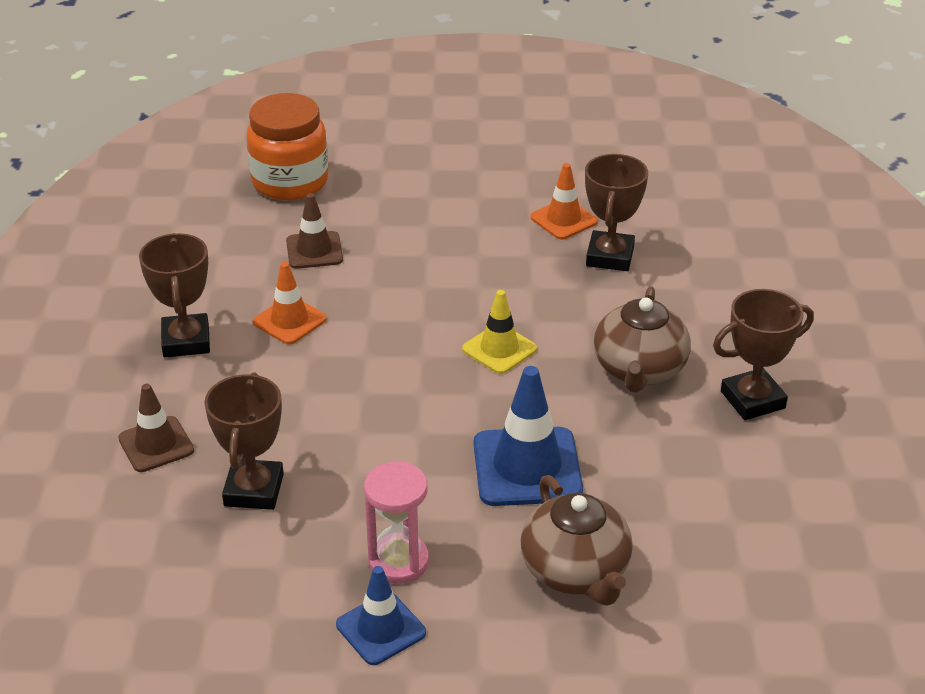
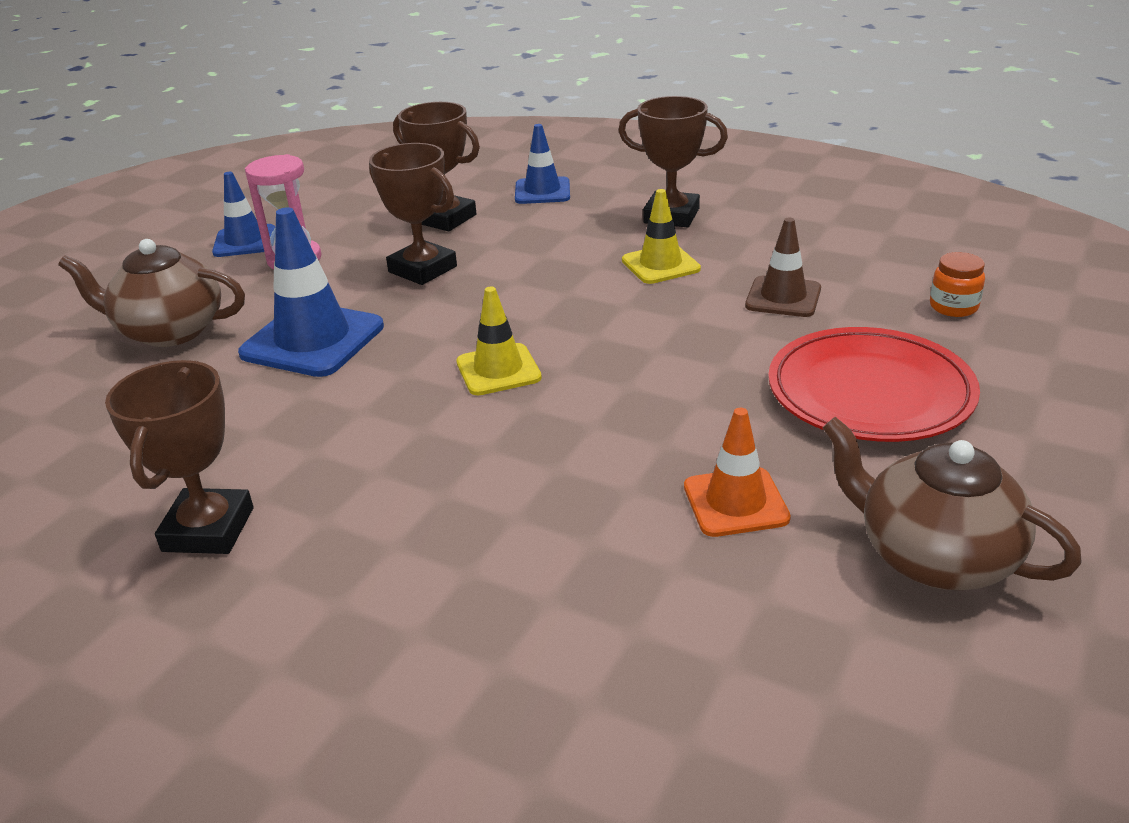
camera: 120 degrees right, 5 degrees down
(156, 444) = (542, 191): brown traffic cone -> blue traffic cone
(289, 321) = (660, 265): orange traffic cone -> yellow traffic cone
(290, 182) = (953, 307): orange jar -> orange jar, size x0.44
(422, 196) = (870, 393): none -> red plate
(610, 256) = (608, 516): brown trophy -> brown trophy (422, 269)
(639, 370) = (360, 457): brown teapot -> brown teapot (934, 556)

